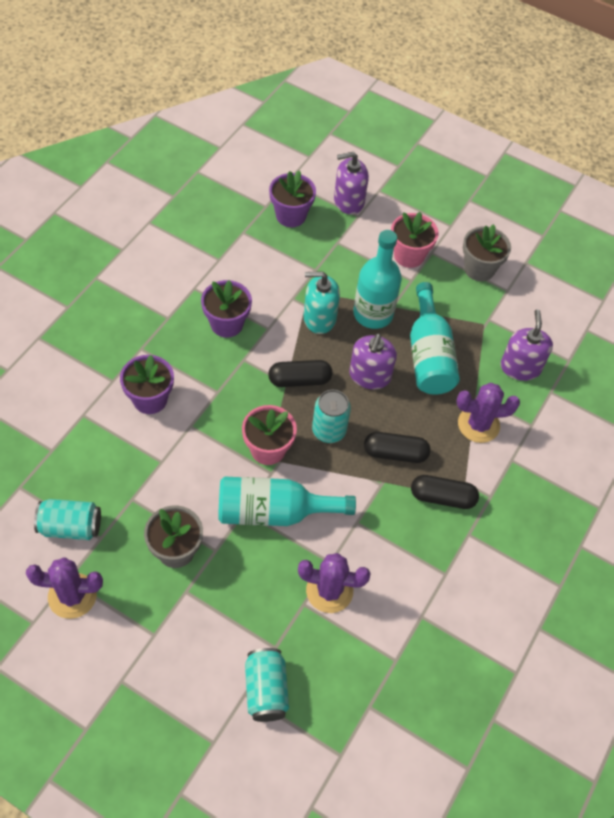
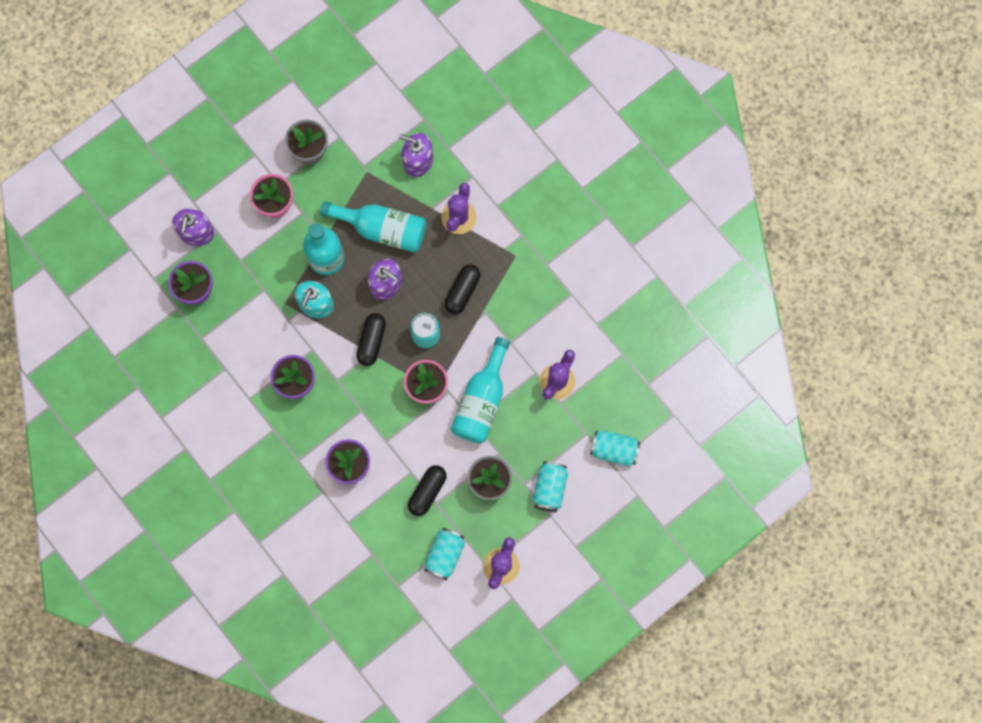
camera: 65 degrees left, 20 degrees up
(189, 624) = (549, 488): none -> turquoise can
(442, 497) = (511, 271): black capsule -> black capsule (427, 491)

